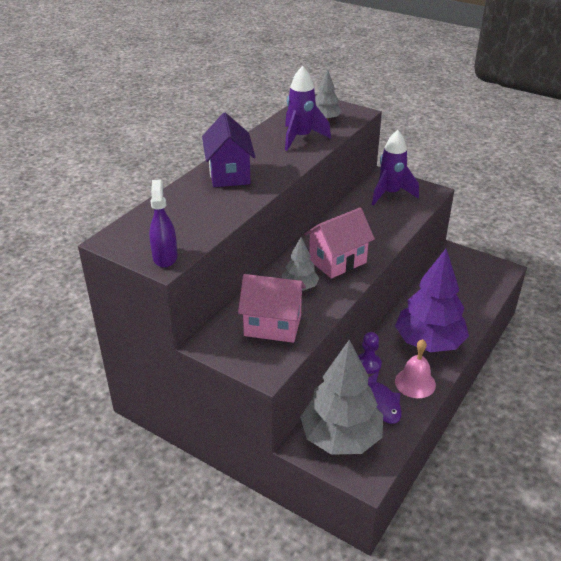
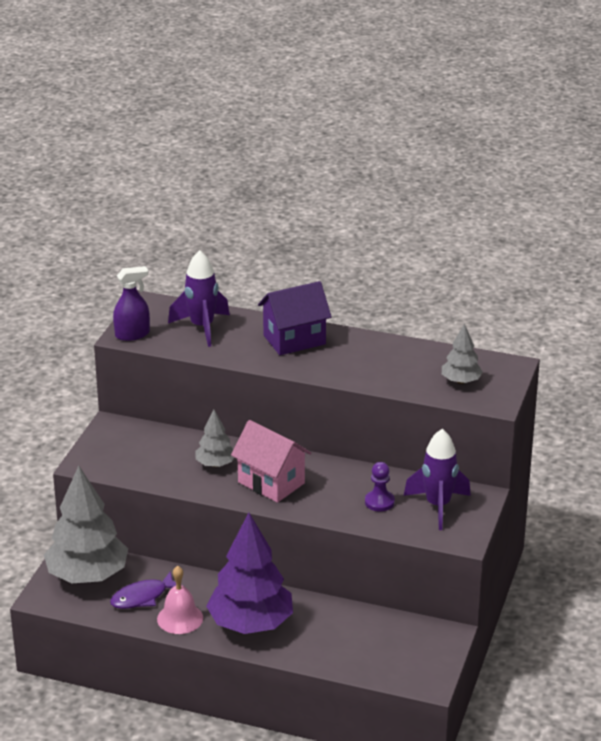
camera: 75 degrees right, 5 degrees down
(272, 326) = (148, 457): pink house -> none
(301, 138) = (401, 371): purple rocket -> purple rocket (202, 327)
(368, 364) = (198, 582): purple pawn -> purple pawn (379, 502)

